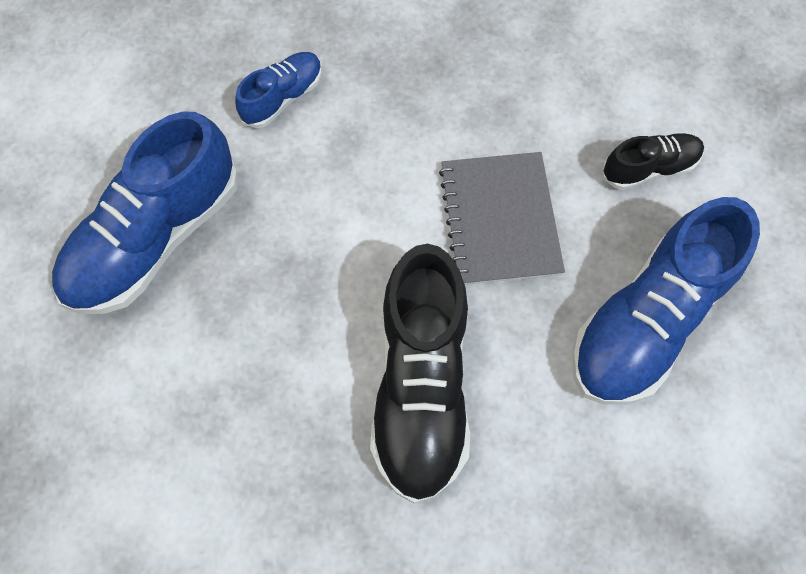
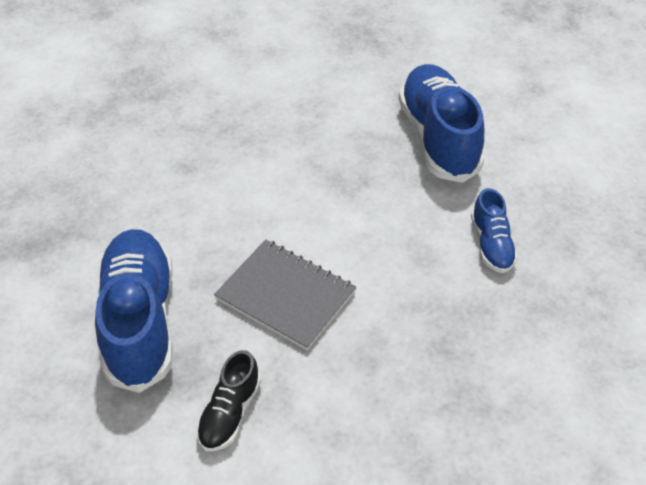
camera: 130 degrees right, 20 degrees down
(421, 386) = (229, 192): black shoe -> none

